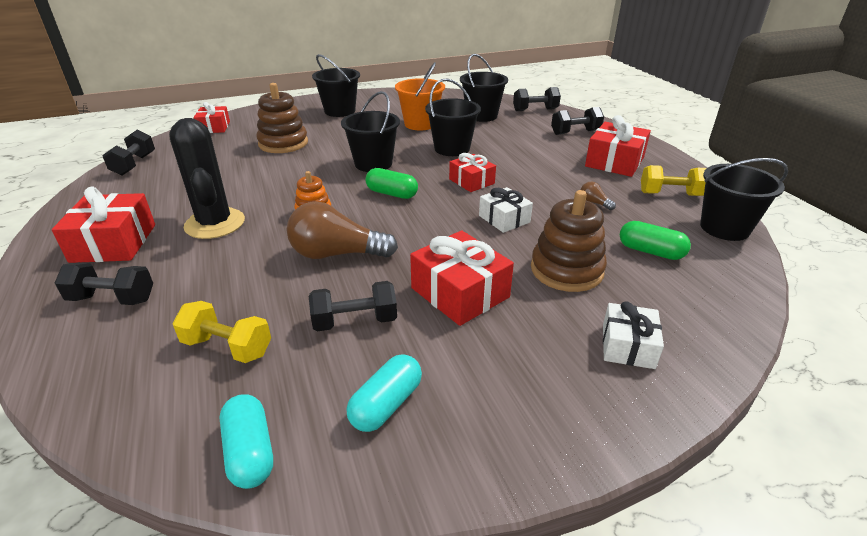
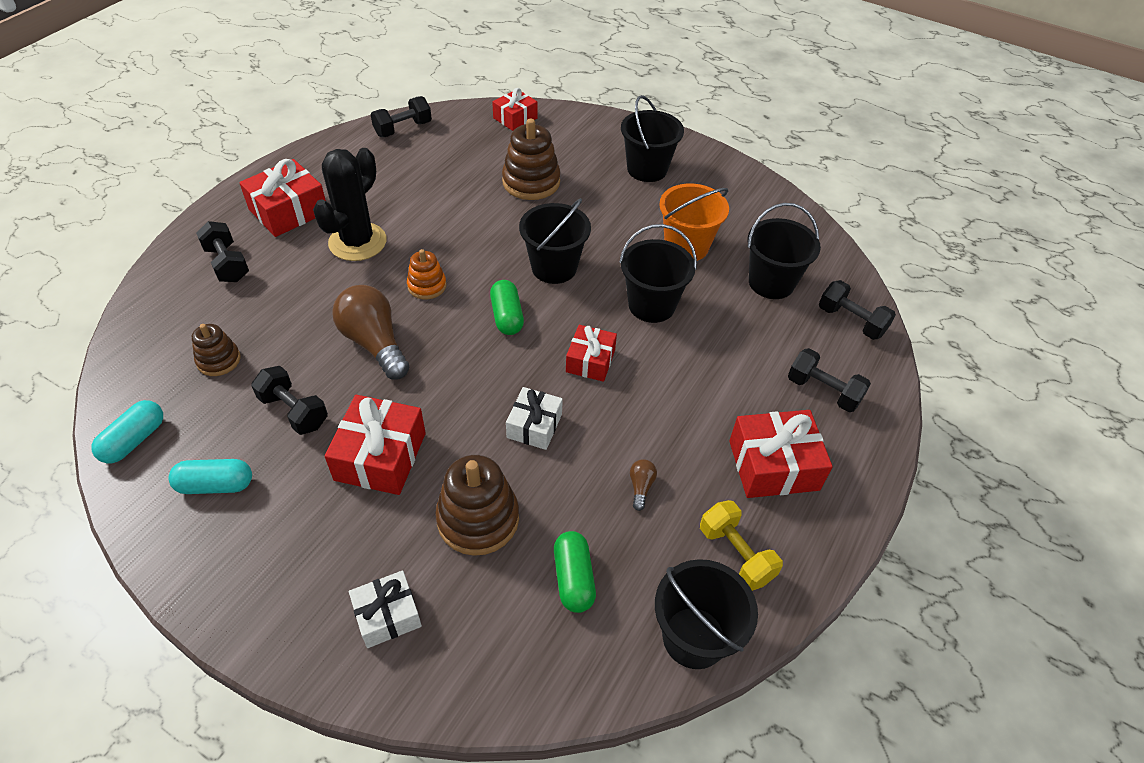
camera: 50 degrees right, 15 degrees up
(227, 347) = (219, 360): yellow dumbbell -> brown stacking toy

